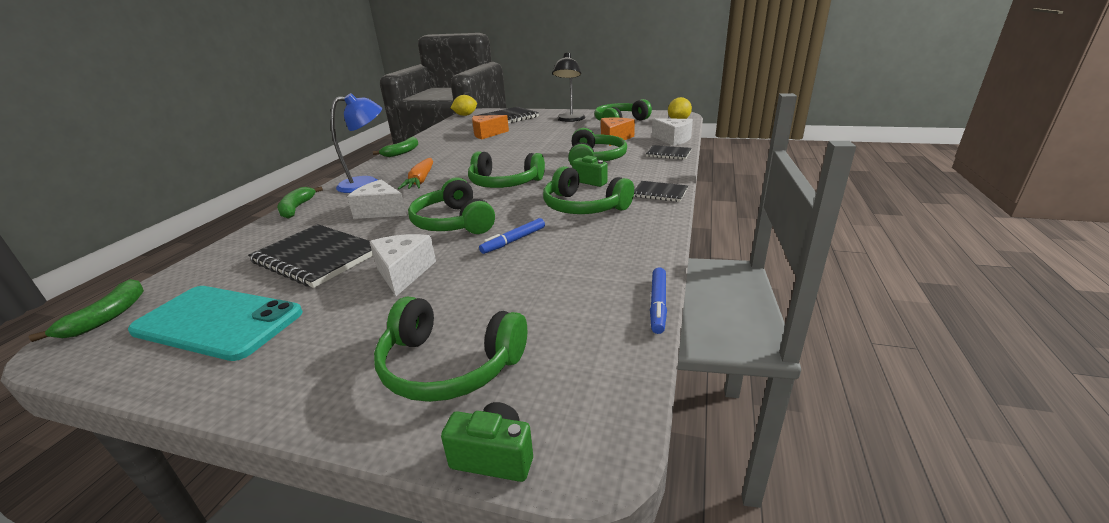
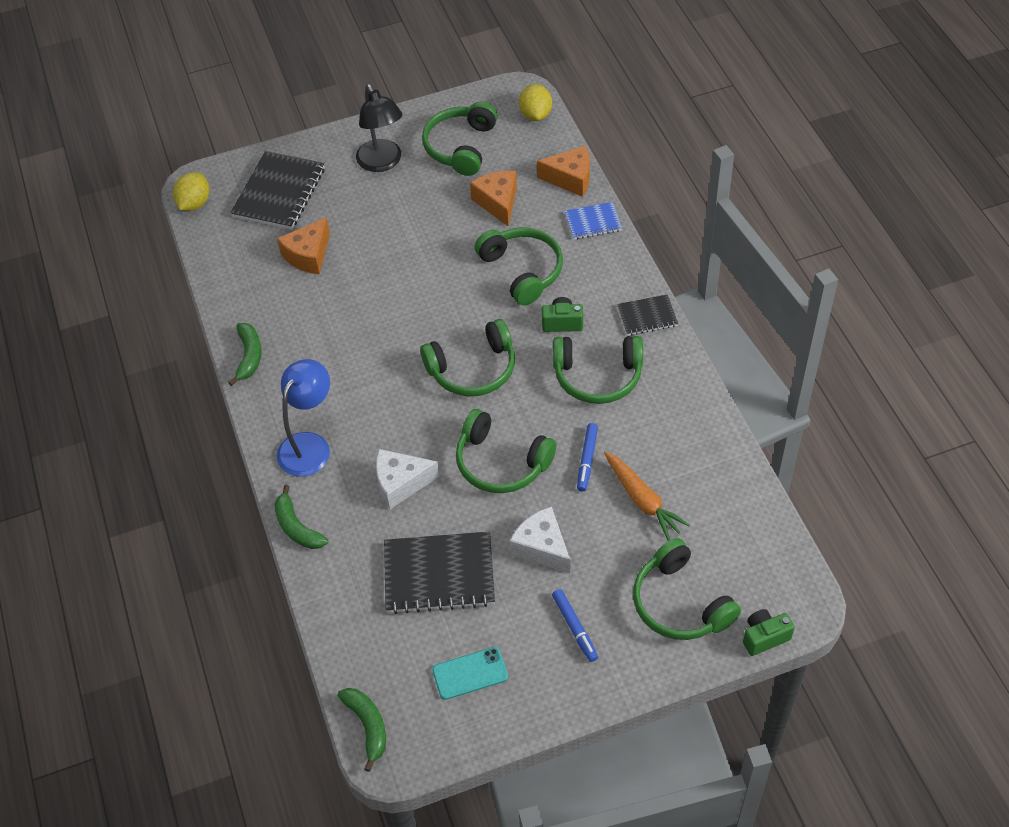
camera: 35 degrees left, 25 degrees up
(218, 322) = (470, 673): turquoise phone -> turquoise phone, size x0.54
(421, 180) = (367, 408): orange carrot -> orange carrot (642, 500)
(449, 365) = (680, 603): green headphones -> green headphones turned 75 degrees clockwise
(658, 304) = (758, 476): blue marker -> blue marker (575, 628)
(668, 154) = (593, 222): black notebook -> blue notebook
(673, 139) = (570, 178): white cheese -> orange cheese

